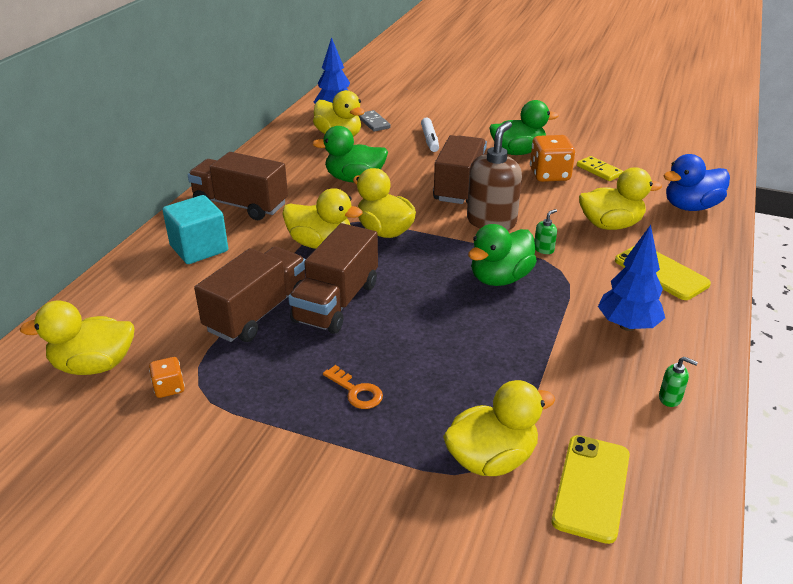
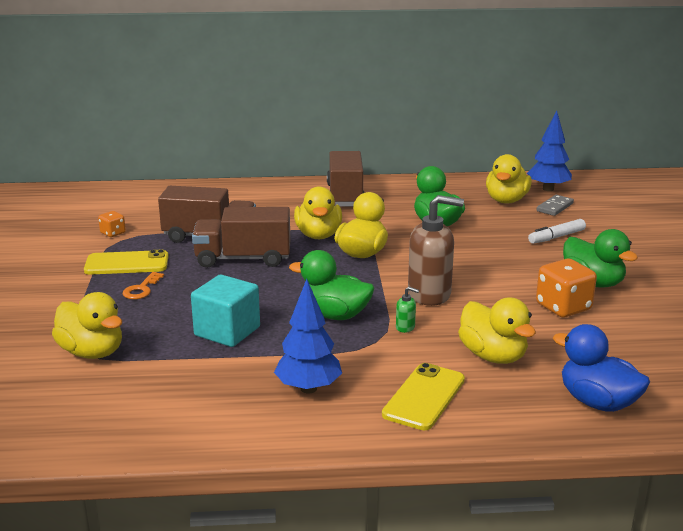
camera: 65 degrees right, 10 degrees down
(94, 365) = (122, 208): yellow duck -> none
(199, 248) = (273, 199): turquoise cube -> turquoise cube (227, 331)
(460, 186) = (479, 268): brown truck -> none
(591, 487) = (77, 398): yellow phone -> yellow phone (127, 264)
(599, 170) = (613, 333): yellow domino -> none
(670, 398) = (209, 423): green soap dispenser -> none

